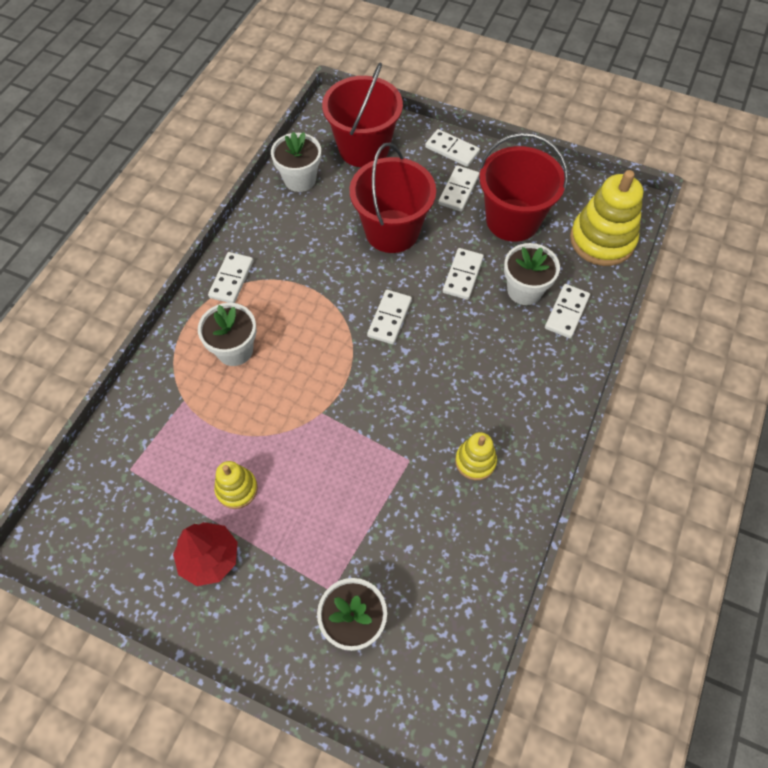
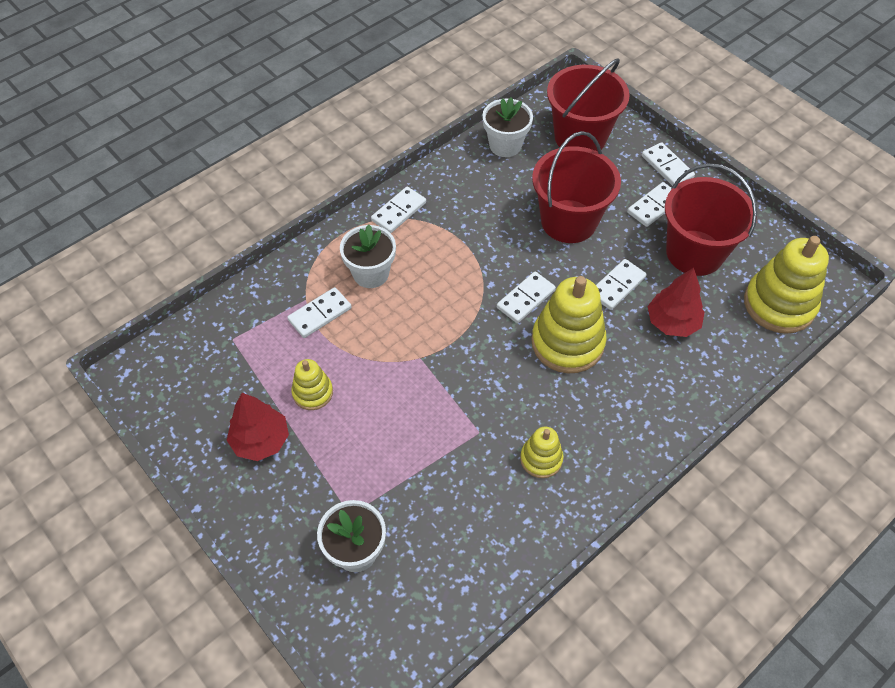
camera: 25 degrees right, 5 degrees down
(445, 344) = (567, 343): none -> yellow stacking toy
(524, 290) = (672, 322): white flower pot -> red tree
(566, 312) = (705, 359): white domino -> white domino (320, 314)

